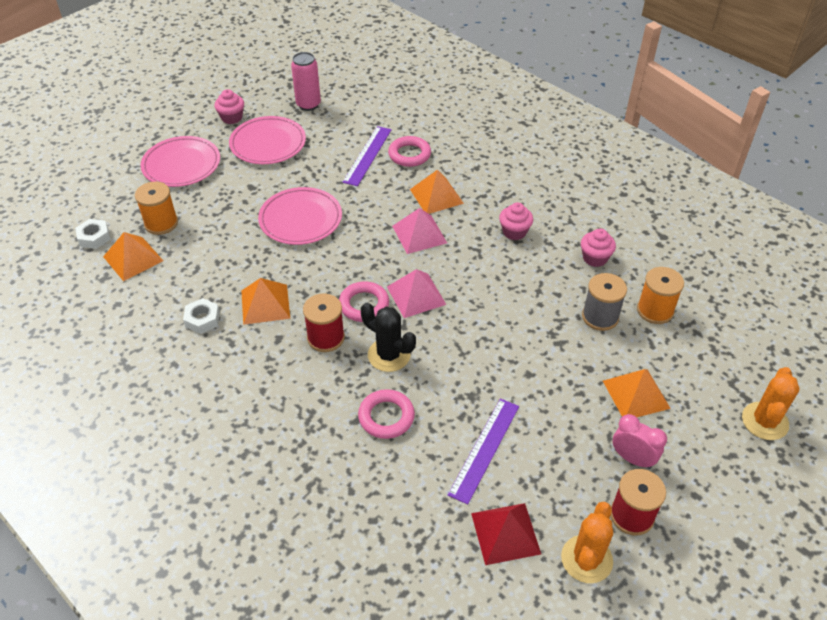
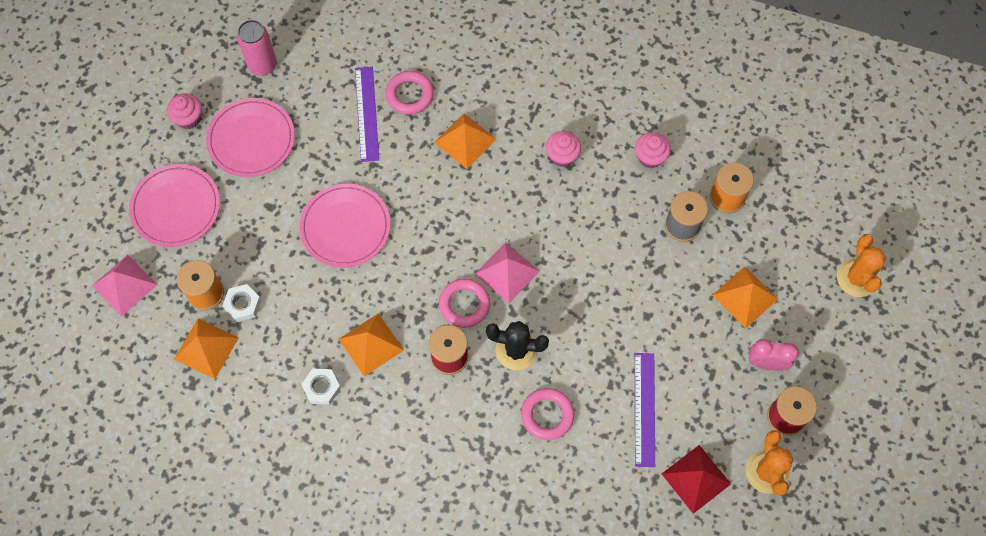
camera: 25 degrees left, 20 degrees up
(94, 237) = (147, 340): white nut -> white nut (243, 305)
(419, 234) = (473, 197): pink pyramid -> pink pyramid (124, 285)

